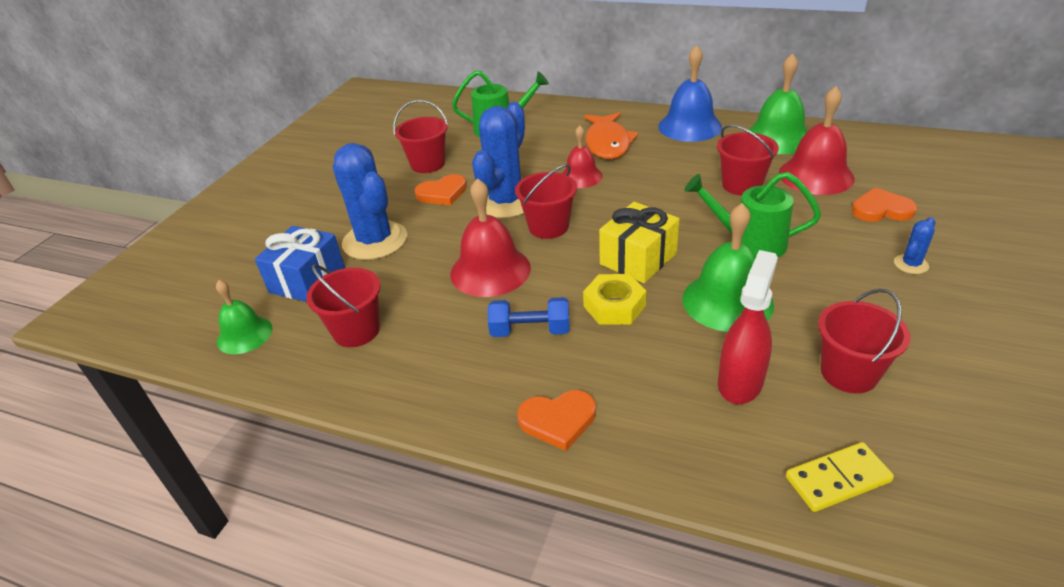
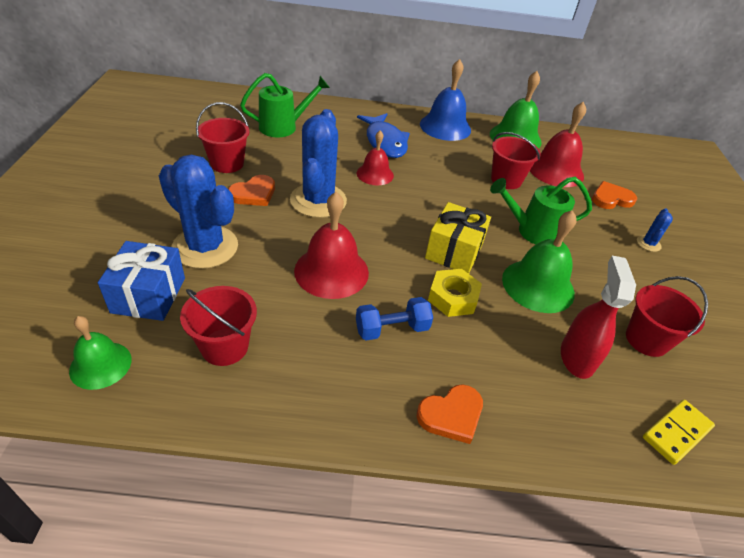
camera: 25 degrees left, 5 degrees up
(548, 227) = (366, 224): red bucket -> none
(608, 143) = (385, 142): orange fish -> blue fish

